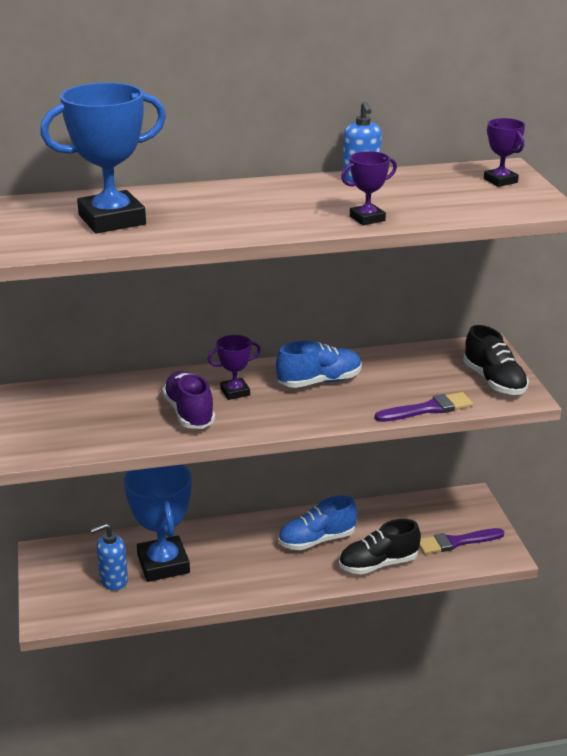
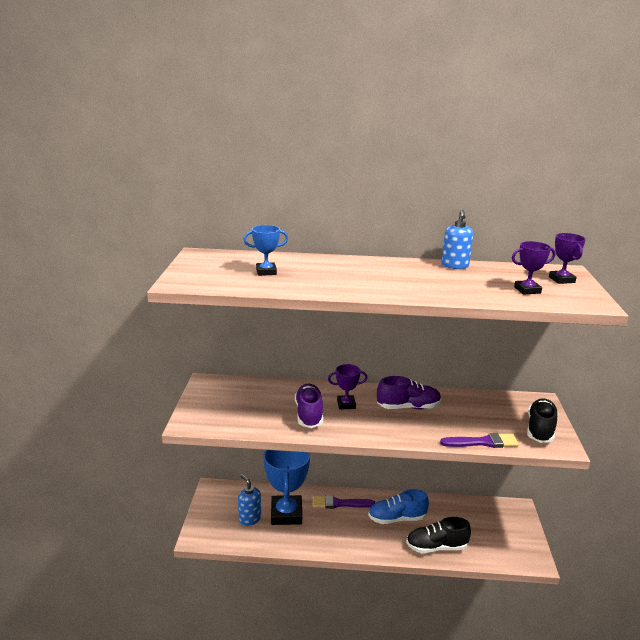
camera: 15 degrees right, 5 degrees down
(112, 220) = (266, 272): blue trophy -> blue trophy, size x0.50
(113, 580) = (249, 519): blue soap dispenser -> blue soap dispenser turned 60 degrees clockwise
(319, 382) = (408, 407): blue shoe -> purple shoe
(367, 218) = (447, 294): purple trophy -> purple trophy (527, 290)
(456, 542) = (499, 542): purple brush -> purple brush (339, 503)
(494, 381) = (540, 429): black shoe -> black shoe turned 150 degrees counterclockwise

